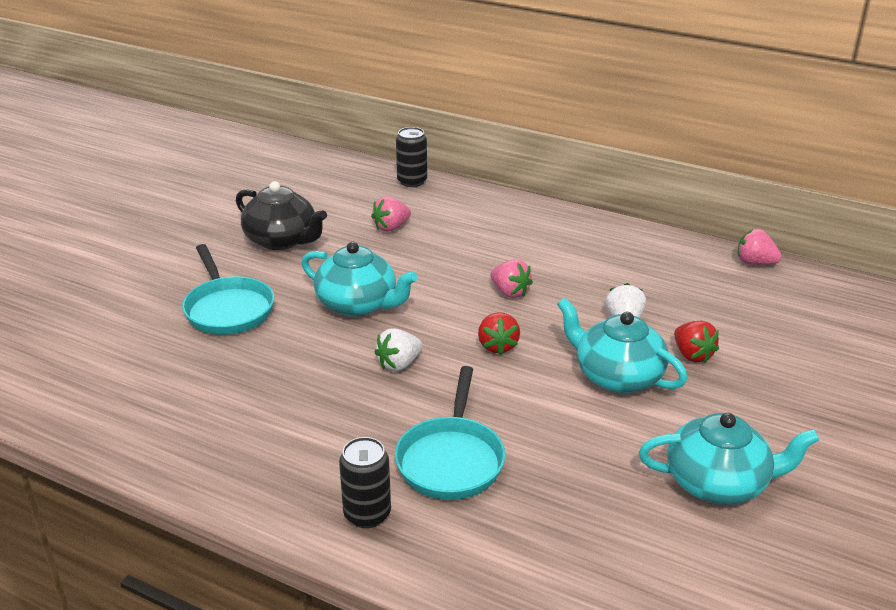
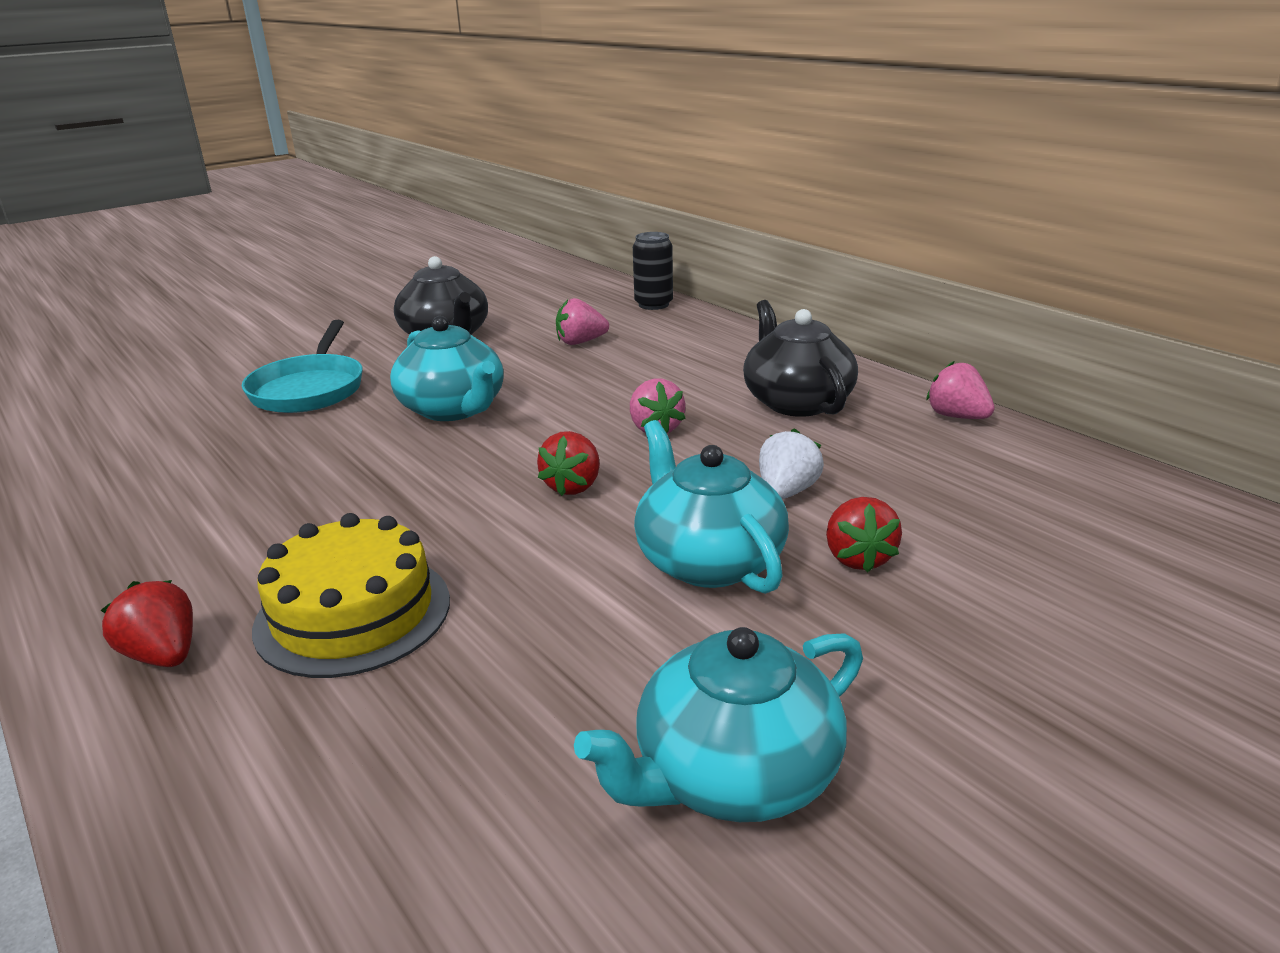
camera: 25 degrees right, 5 degrees down
(367, 514) = (163, 655): black can -> red strawberry
(399, 364) = (425, 481): white strawberry -> none
(451, 460) = (353, 613): turquoise pan -> yellow cake
(579, 252) = (796, 402): none -> black teapot
(718, 483) = (733, 774): turquoise teapot -> turquoise teapot turned 120 degrees clockwise
(755, 263) = (1069, 456): pink strawberry -> pink strawberry (957, 416)

